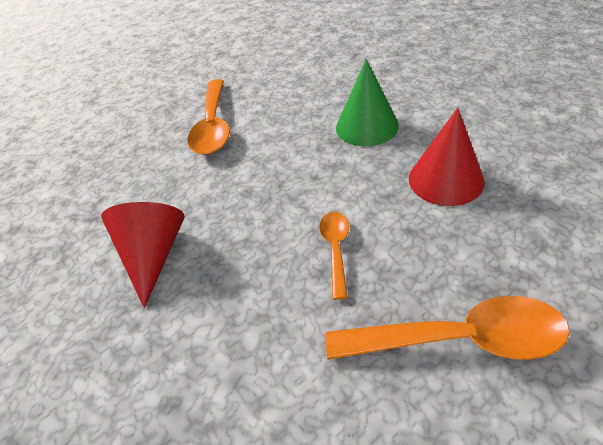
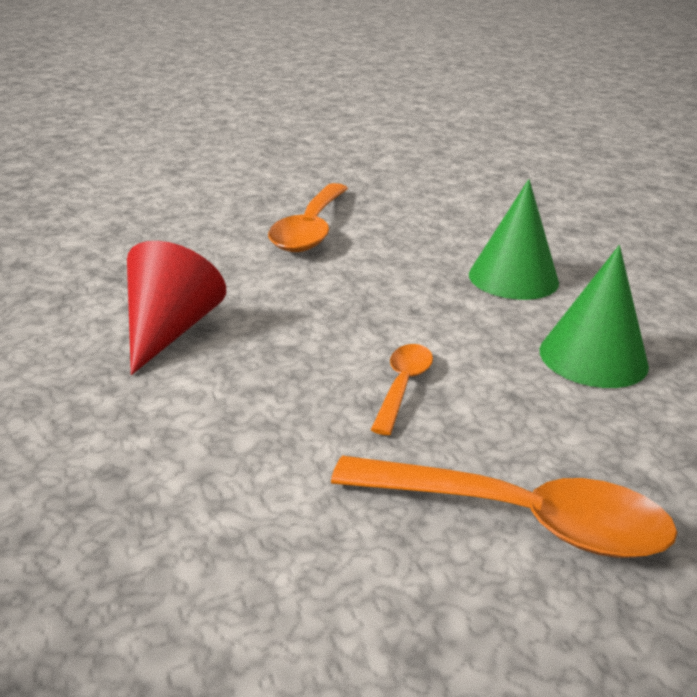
camera: 10 degrees right, 15 degrees down
(445, 179) = (593, 357): red cone -> green cone

